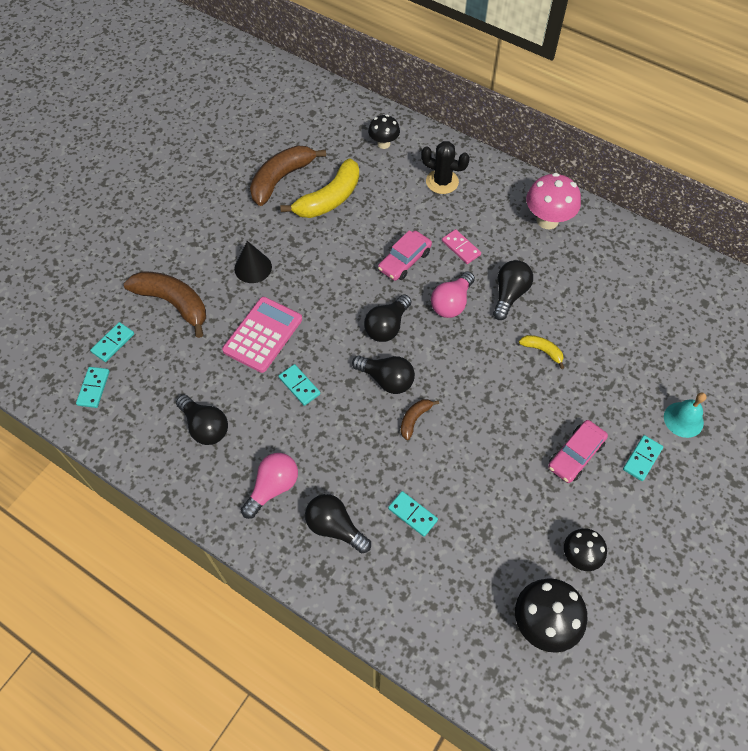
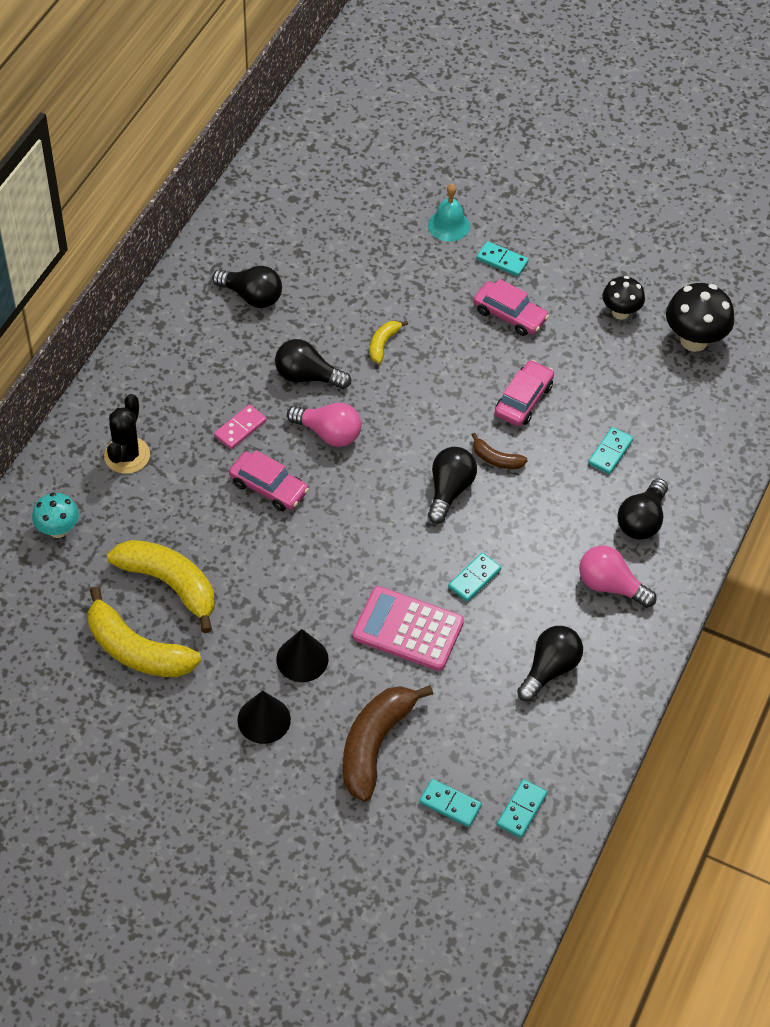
camera: 100 degrees left, 5 degrees down
(93, 388) = (521, 810): turquoise domino -> turquoise domino turned 60 degrees counterclockwise
(210, 242) = (264, 720): none -> black cone
(281, 179) = (137, 650): brown banana -> yellow banana
(383, 144) = (58, 530): black mushroom -> turquoise mushroom
(387, 326) = (373, 497): black light bulb -> black light bulb (251, 296)
(476, 451) = (523, 400): none -> pink car
(547, 220) = (185, 341): pink mushroom -> none

